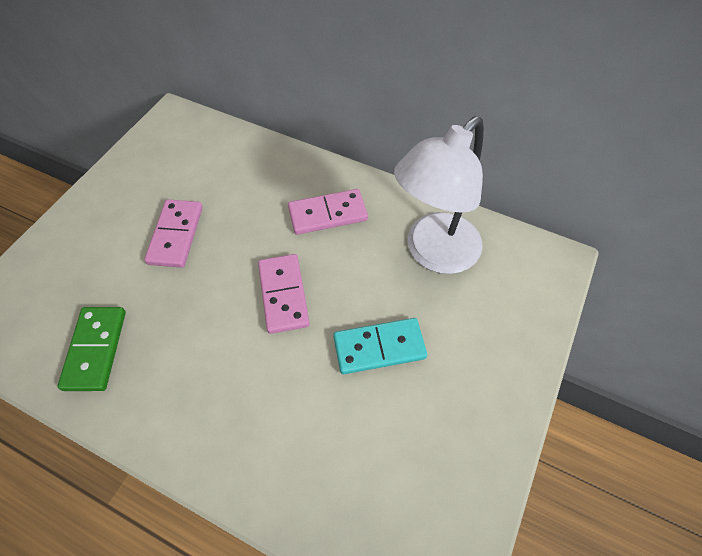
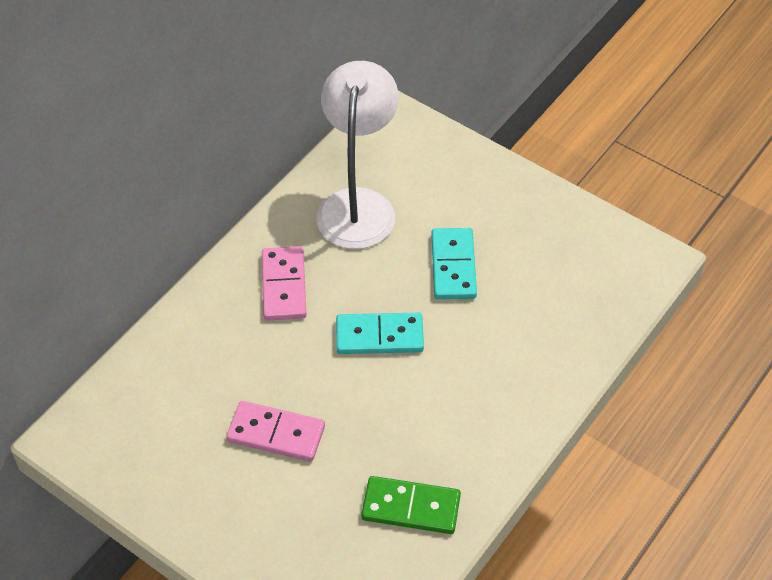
camera: 80 degrees left, 5 degrees down
(283, 295) = (379, 336): pink domino -> turquoise domino
(433, 253) = (358, 204): white lamp -> white lamp turned 135 degrees counterclockwise

